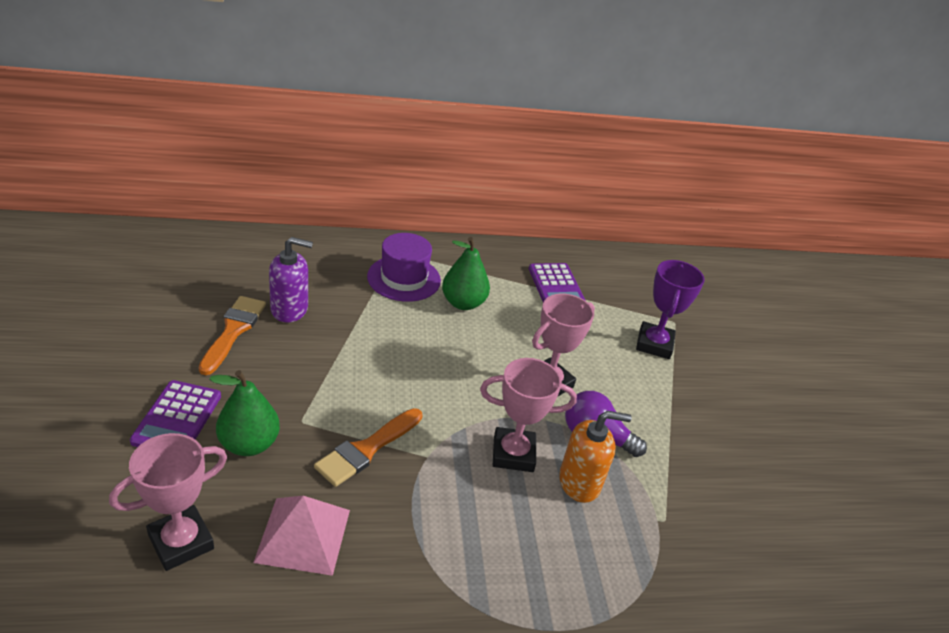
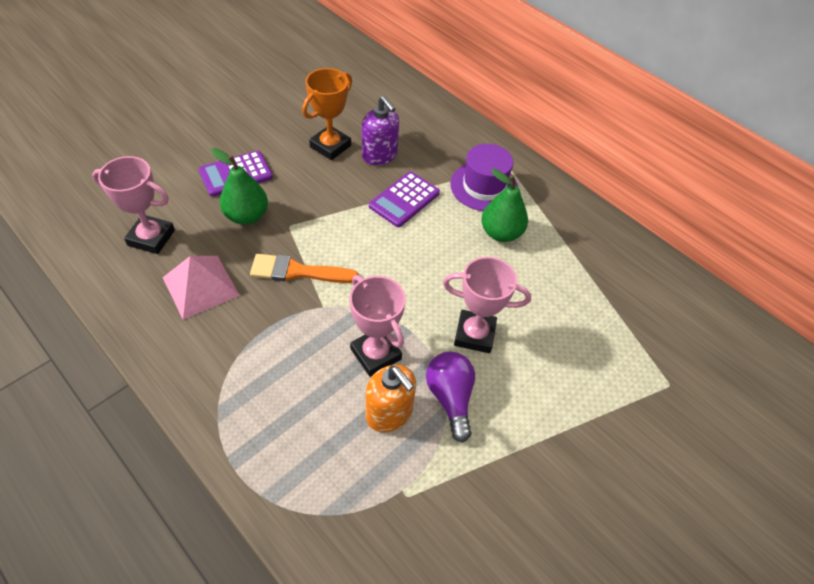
camera: 55 degrees right, 15 degrees up
(233, 331) = (330, 146): orange brush -> orange trophy
(556, 286) = (599, 276): purple calculator -> purple calculator (404, 200)
(654, 344) = (616, 384): purple trophy -> none

